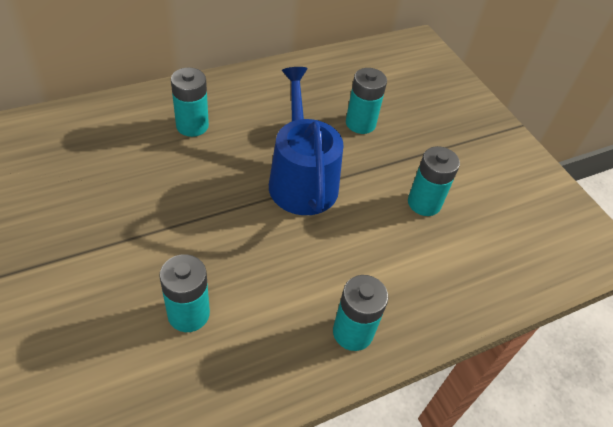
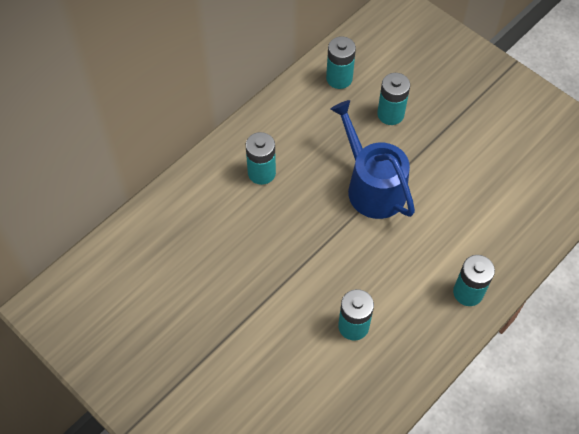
camera: 15 degrees left, 10 degrees up
(424, 203) = (471, 169): turquoise battery -> turquoise battery (339, 78)

